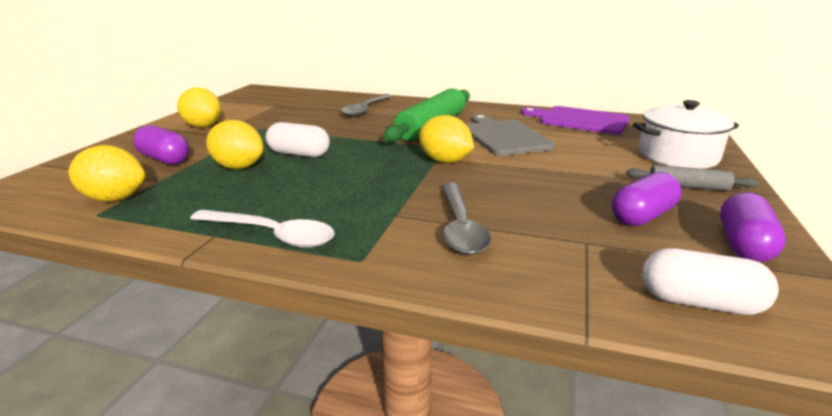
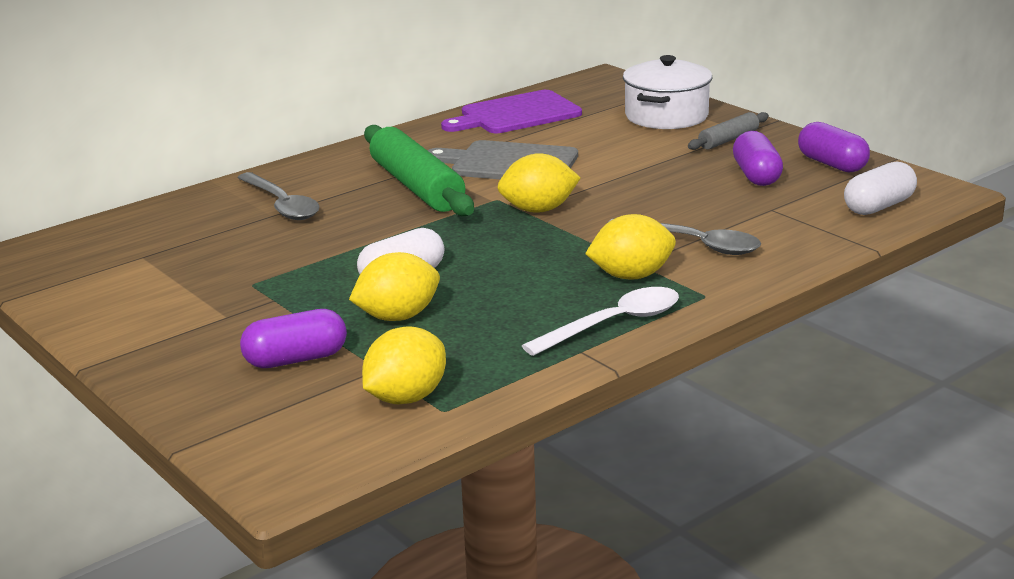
camera: 55 degrees left, 0 degrees up
(203, 126) = (174, 321): yellow lemon -> yellow lemon (631, 276)

